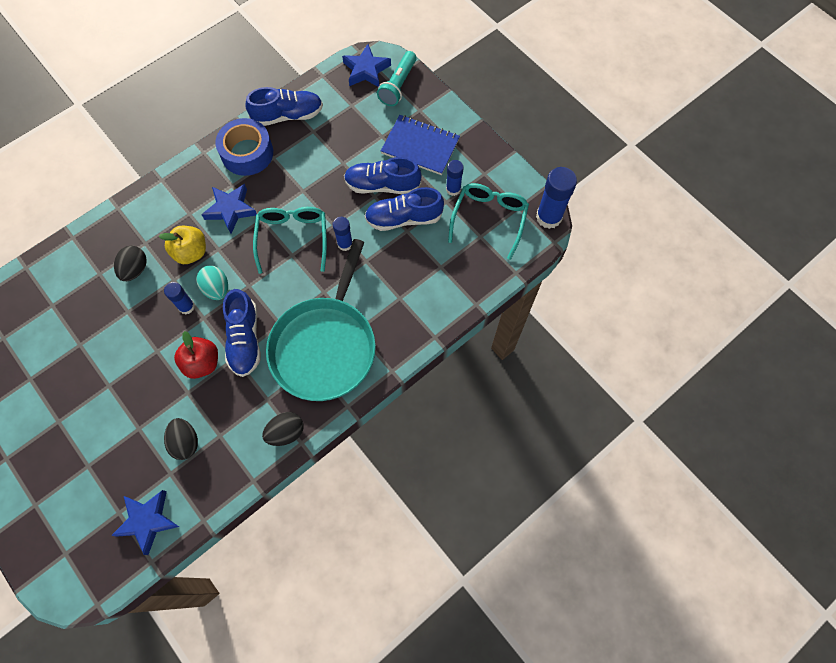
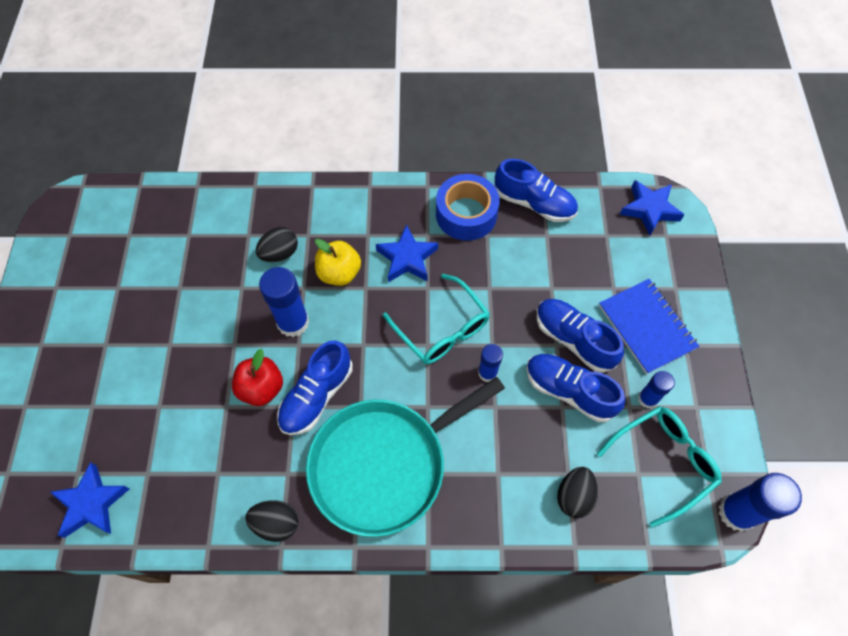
camera: 40 degrees right, 5 degrees down
(185, 442) = (184, 454): black egg -> black egg (574, 496)
(186, 307) = (293, 322): blue glue stick -> blue glue stick, size x1.70
(217, 289) = (333, 326): turquoise egg -> none
(293, 238) = (442, 329): turquoise glasses -> turquoise glasses turned 105 degrees clockwise
(398, 85) = (672, 247): turquoise flashlight -> none

